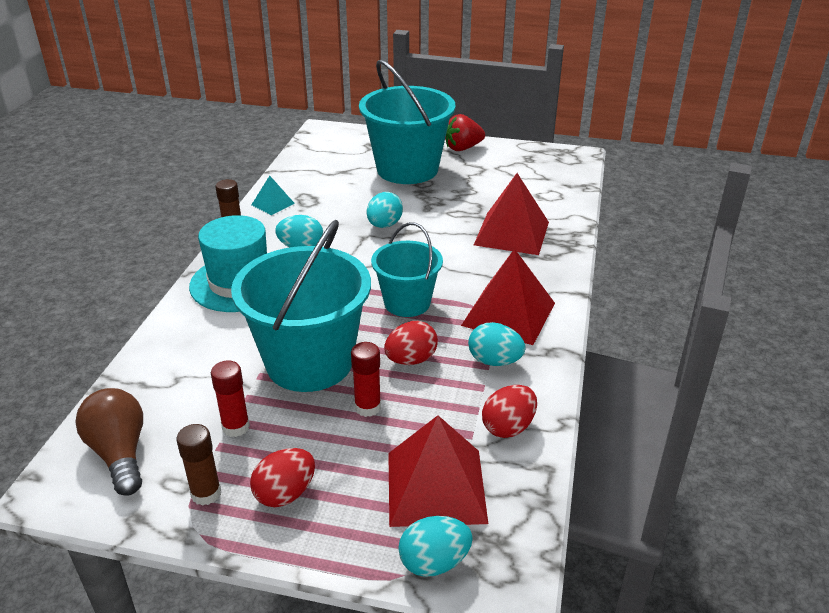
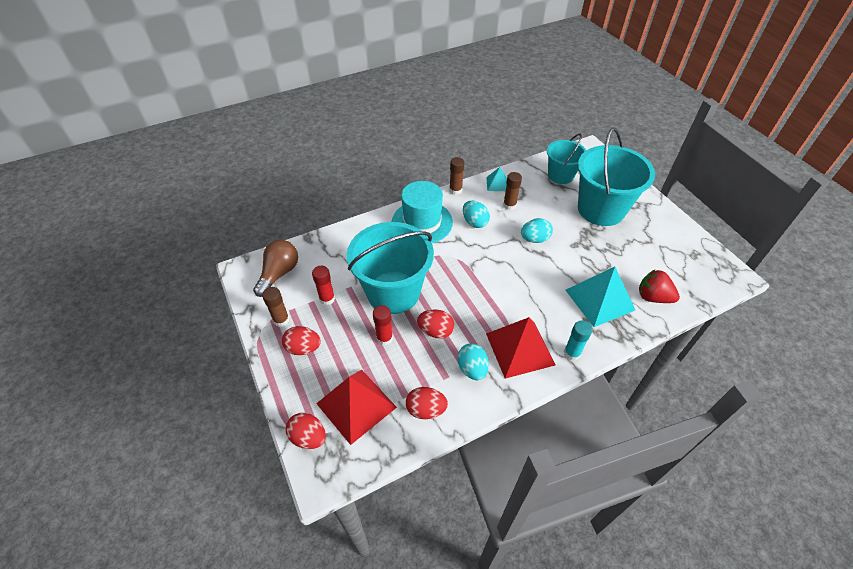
camera: 50 degrees right, 15 degrees up
(315, 213) = (509, 205): none -> brown glue stick
(407, 303) = (479, 297): turquoise bucket -> turquoise bucket (560, 175)
(434, 562) = (308, 437): turquoise egg -> red egg
(463, 148) = (659, 216): red strawberry -> red strawberry (653, 297)
(512, 233) = (600, 300): red pyramid -> turquoise pyramid
(553, 285) = (572, 353): none -> turquoise glue stick

